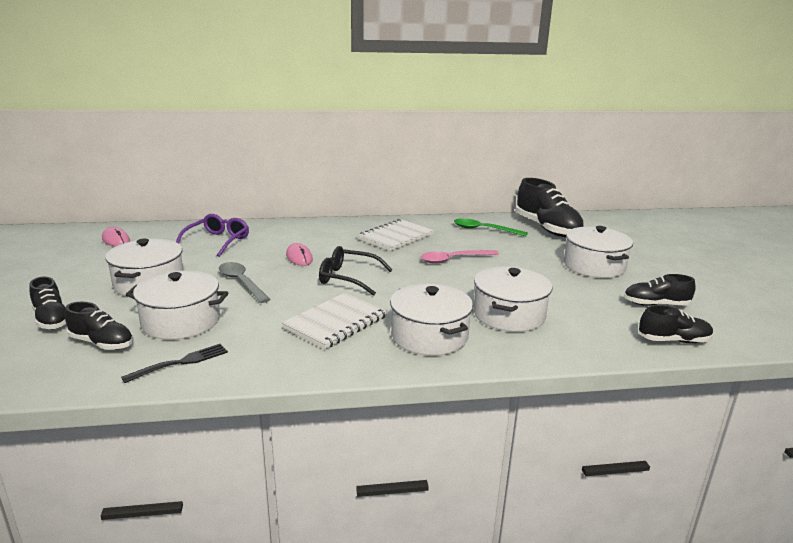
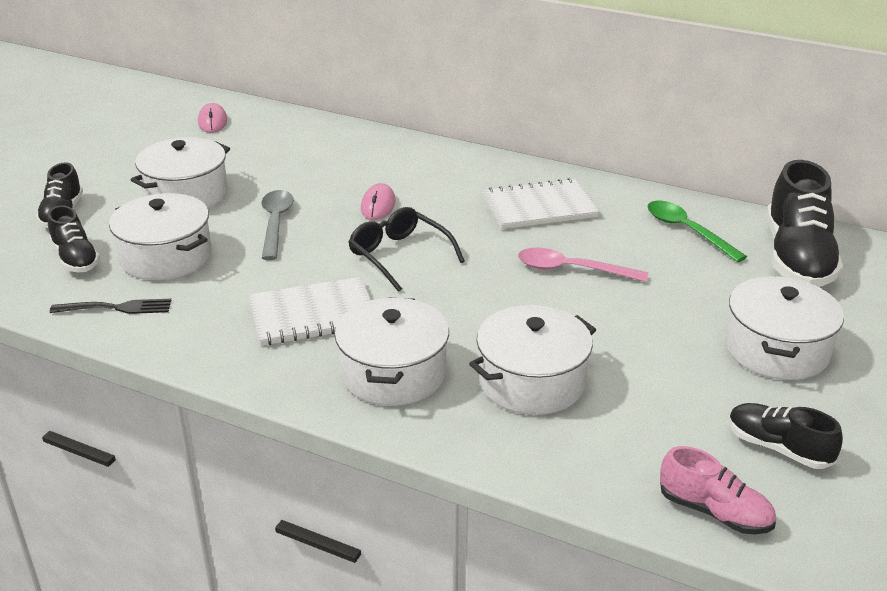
camera: 35 degrees right, 10 degrees up
(217, 241) = (313, 153): purple glasses -> none
(673, 340) = (714, 512): black shoe -> pink shoe

